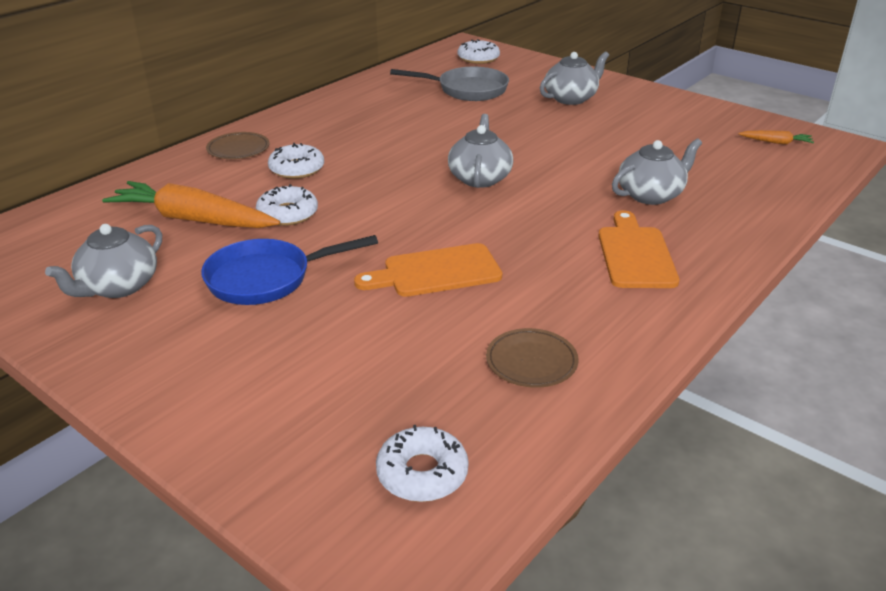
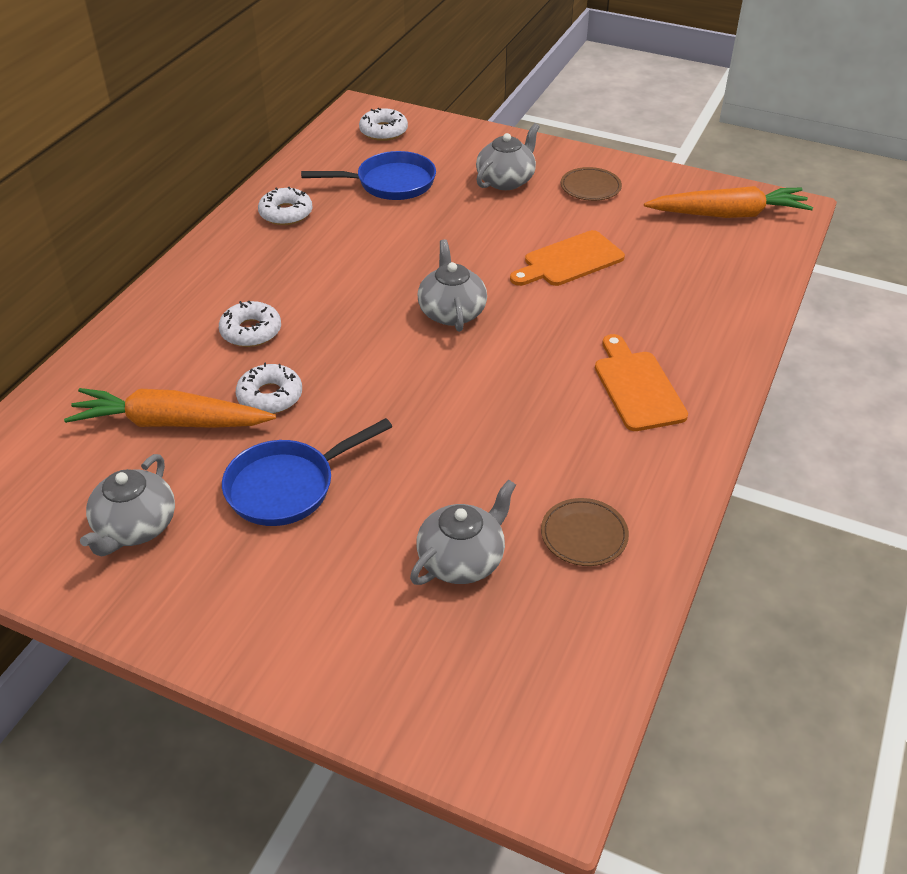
camera: 15 degrees left, 10 degrees up
(238, 149) = (171, 313): brown plate -> brown plate (590, 187)
(422, 473) = (531, 677): white donut -> white donut (286, 213)
(436, 272) = (455, 445): orange cutting board -> orange cutting board (569, 261)
(467, 90) = (390, 183): grey pan -> blue pan
(651, 195) = (629, 307): grey teapot -> grey teapot (462, 560)
(776, 142) = (728, 214): orange carrot -> orange carrot, size x2.25

